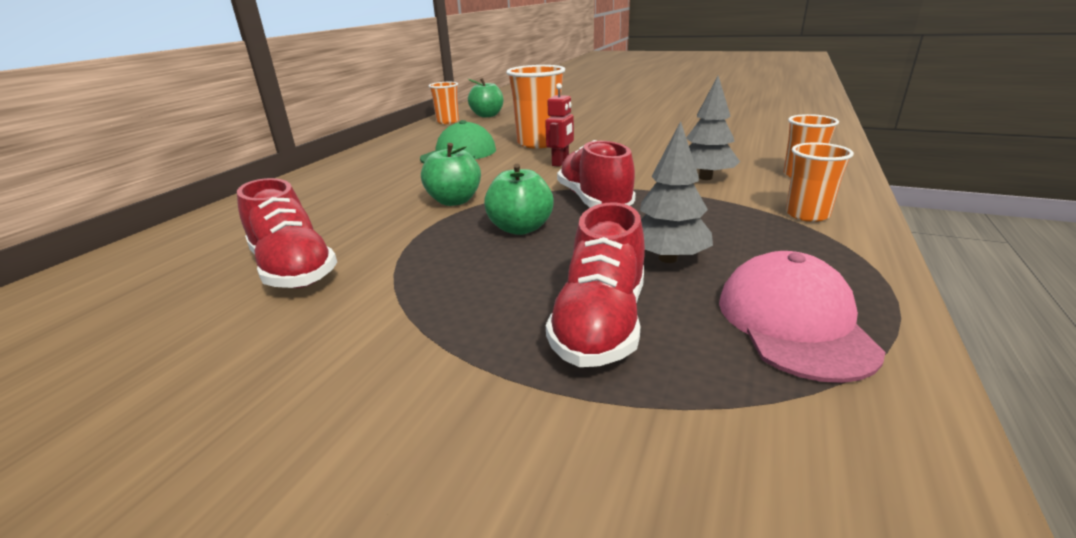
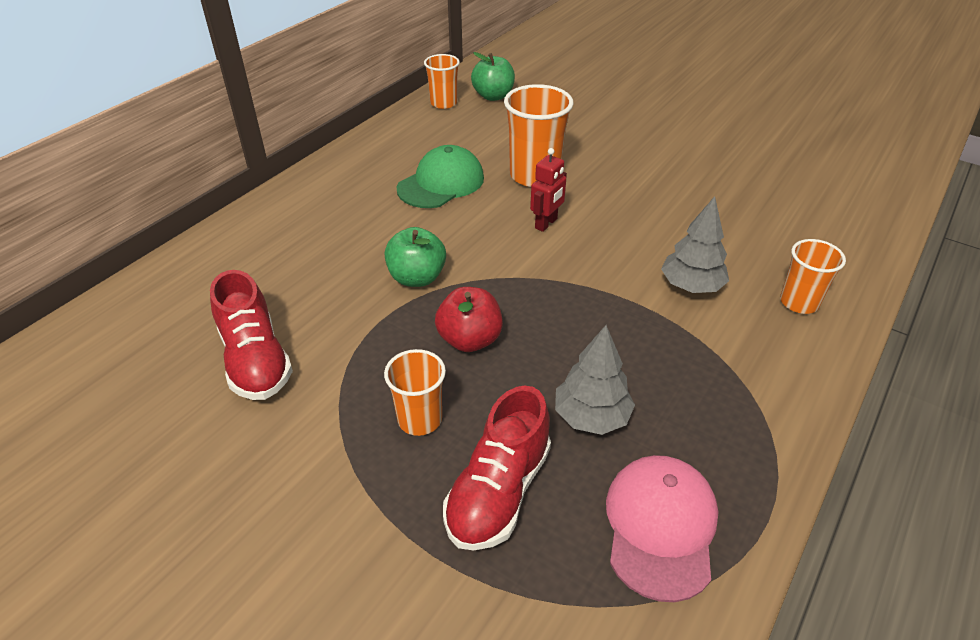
camera: 10 degrees right, 15 degrees up
(520, 228) = (470, 340): green apple -> red apple
(594, 201) = (557, 306): red shoe -> none
(807, 215) = (762, 376): orange cup -> orange cup (420, 419)

